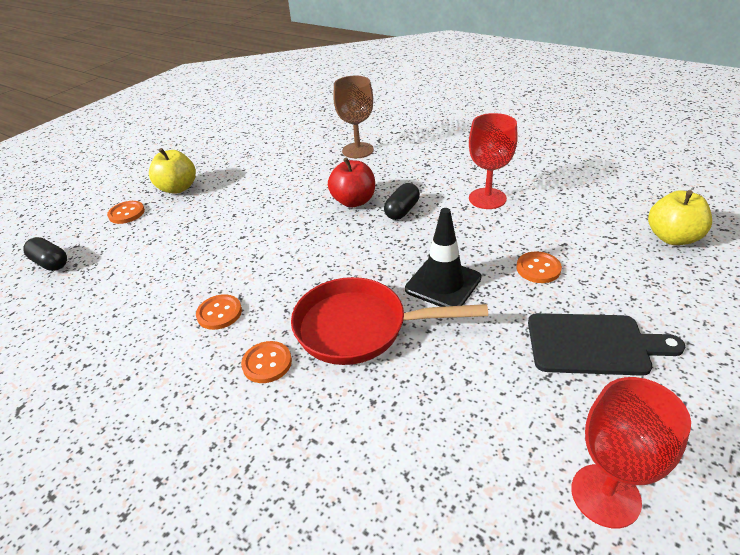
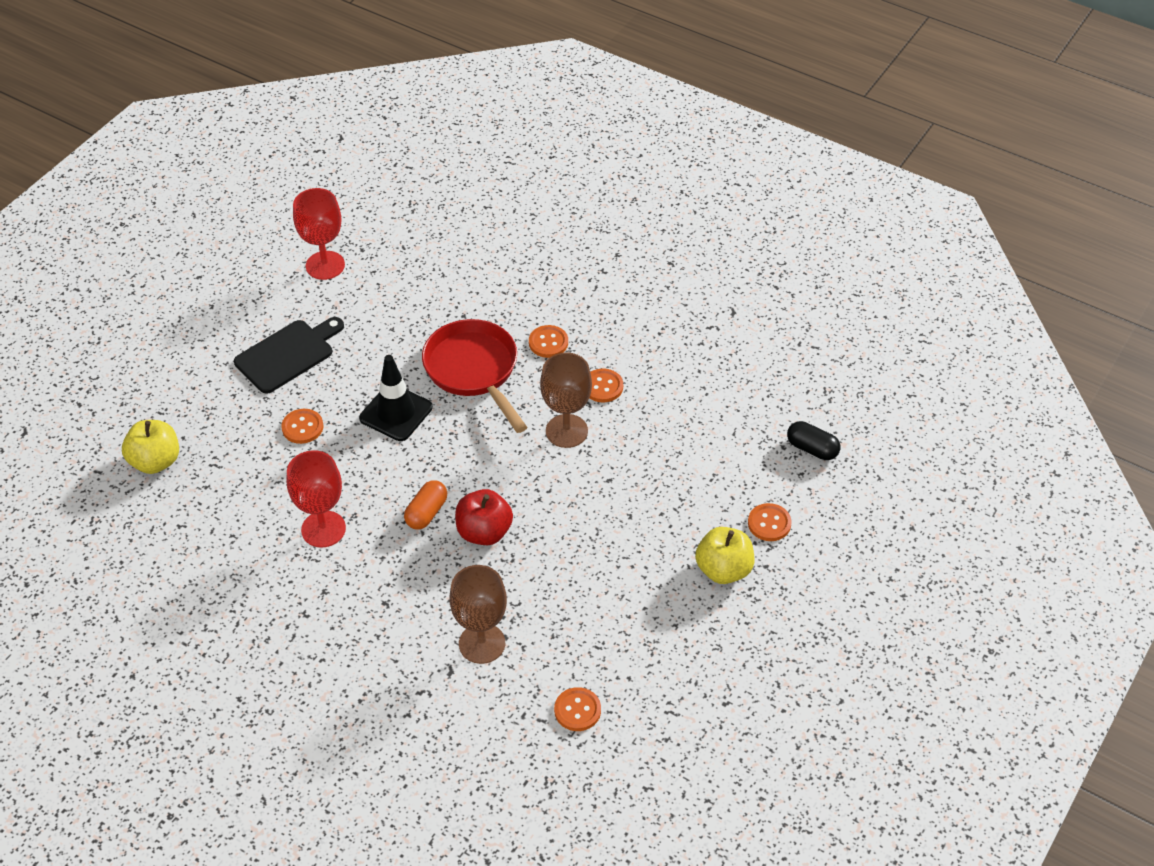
camera: 175 degrees right, 10 degrees up
(269, 272) = (566, 431): none -> brown goblet
(301, 130) = (577, 710): none -> orange button
(359, 328) = (474, 371): red pan -> red pan turned 120 degrees counterclockwise
(402, 211) = (426, 513): black capsule -> orange capsule
(593, 344) = (287, 354): black cutting board -> black cutting board turned 135 degrees clockwise

